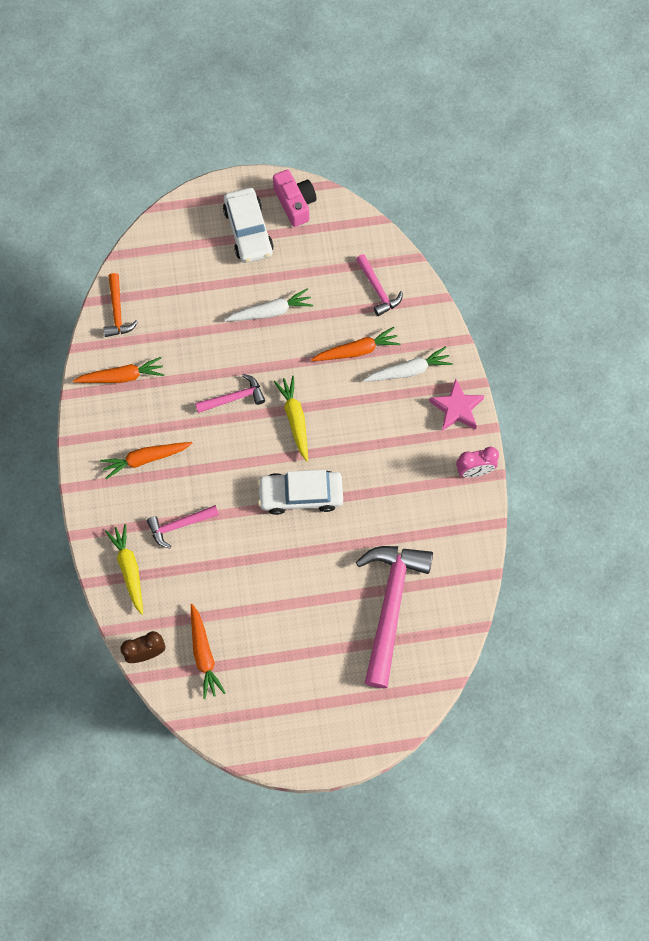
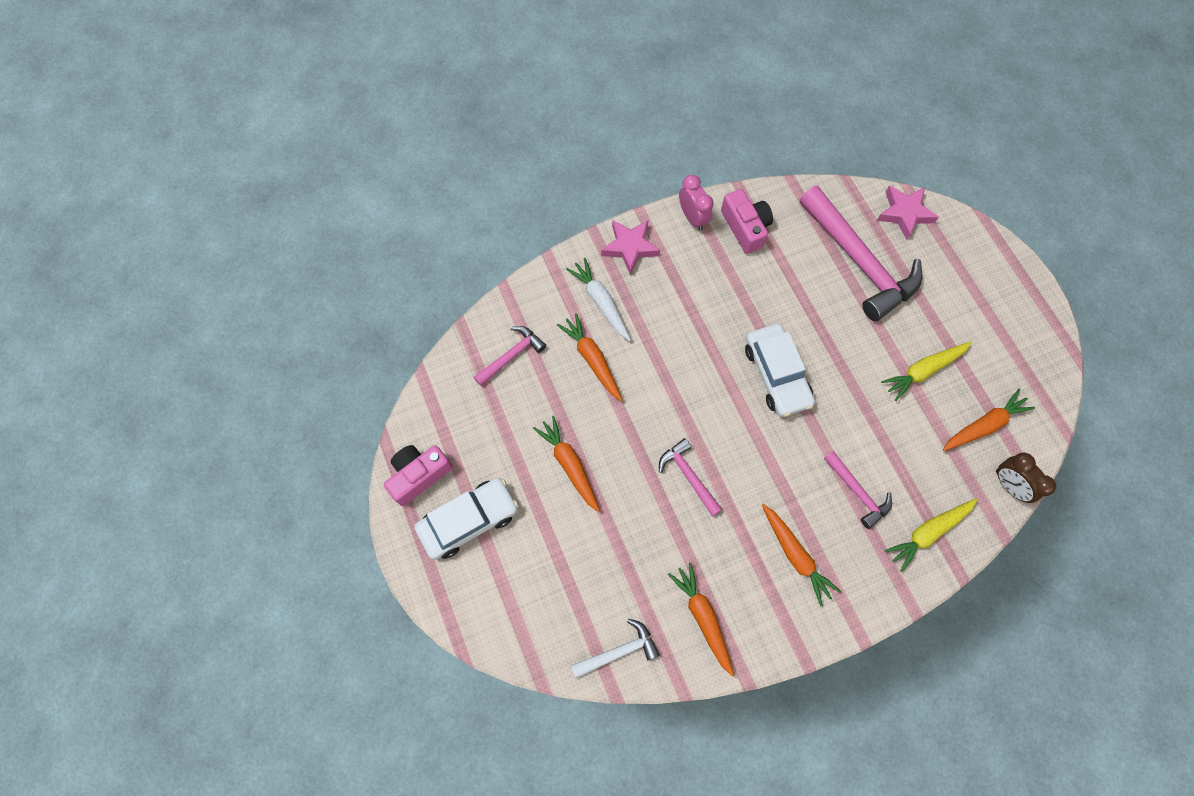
camera: 105 degrees left, 0 degrees up
(117, 312) = (619, 651): orange hammer -> white hammer
(270, 311) = (569, 465): white carrot -> orange carrot
(295, 419) = (693, 403): yellow carrot -> yellow carrot (923, 371)
(390, 606) = (859, 261): pink hammer -> pink hammer turned 120 degrees counterclockwise
(430, 668) = (904, 213): none -> pink star
(452, 514) = (745, 227): none -> pink camera

